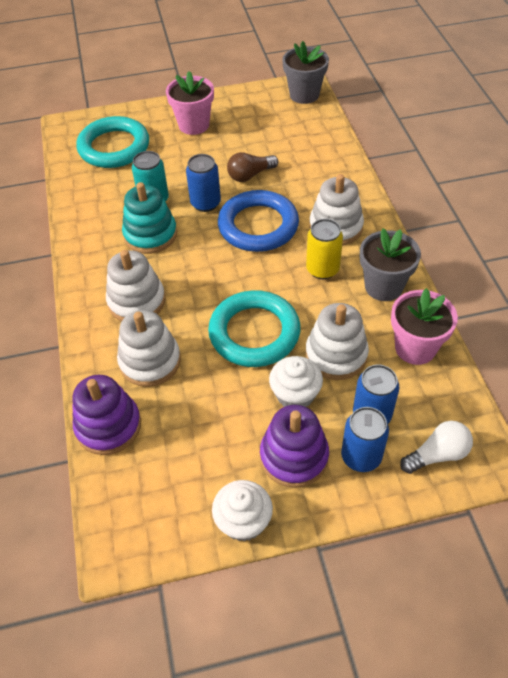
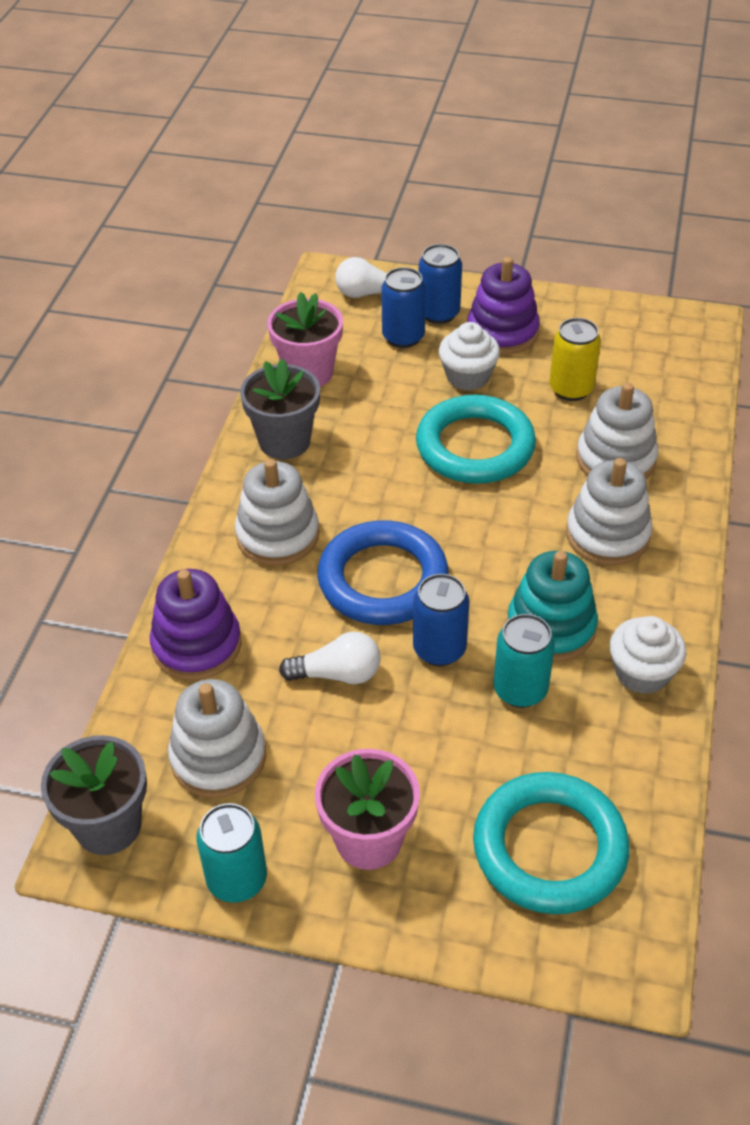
camera: 155 degrees left, 5 degrees down
(108, 426) = (684, 414): purple stacking toy -> purple stacking toy (197, 645)
(239, 98) = (237, 879): none -> turquoise can
(243, 521) = (576, 307): white cupcake -> white cupcake (642, 673)
(250, 175) = (337, 674): brown light bulb -> white light bulb
(322, 269) = (340, 487): yellow can -> yellow can (571, 389)
(336, 355) = (398, 395): white stacking toy -> white stacking toy (218, 757)

